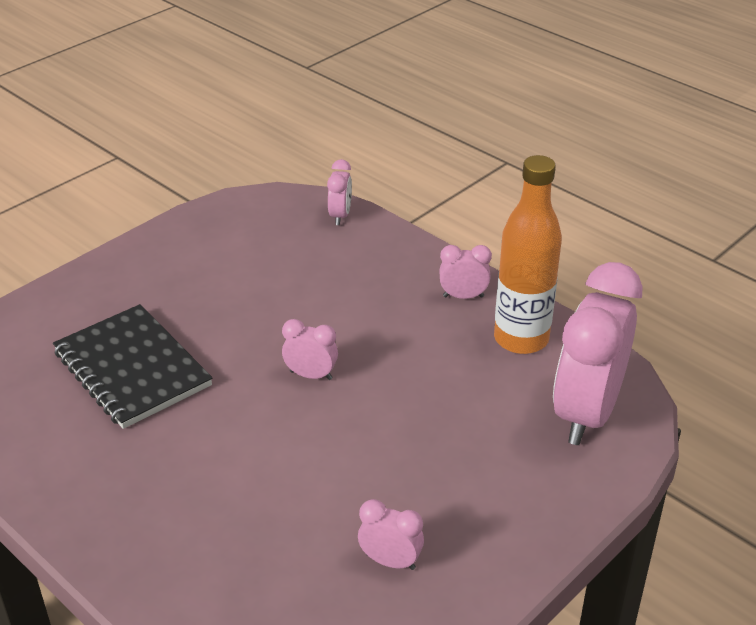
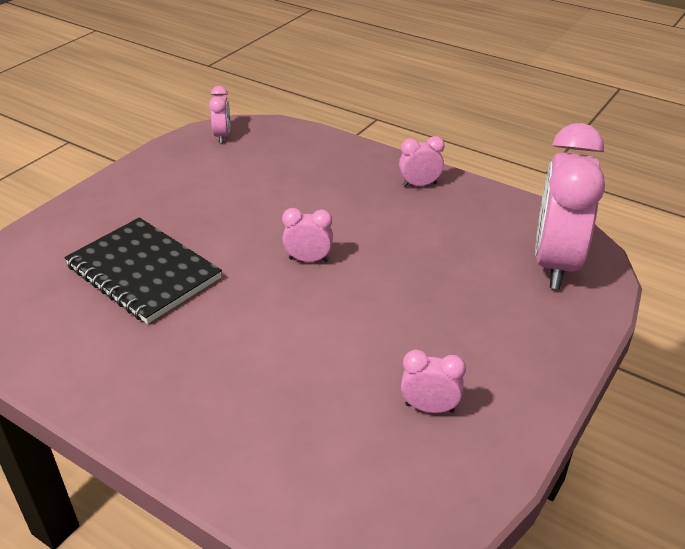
camera: 10 degrees left, 0 degrees up
(340, 216) = (296, 135): pink clock -> pink clock (222, 136)
(521, 339) = (479, 212): orange bottle -> none

